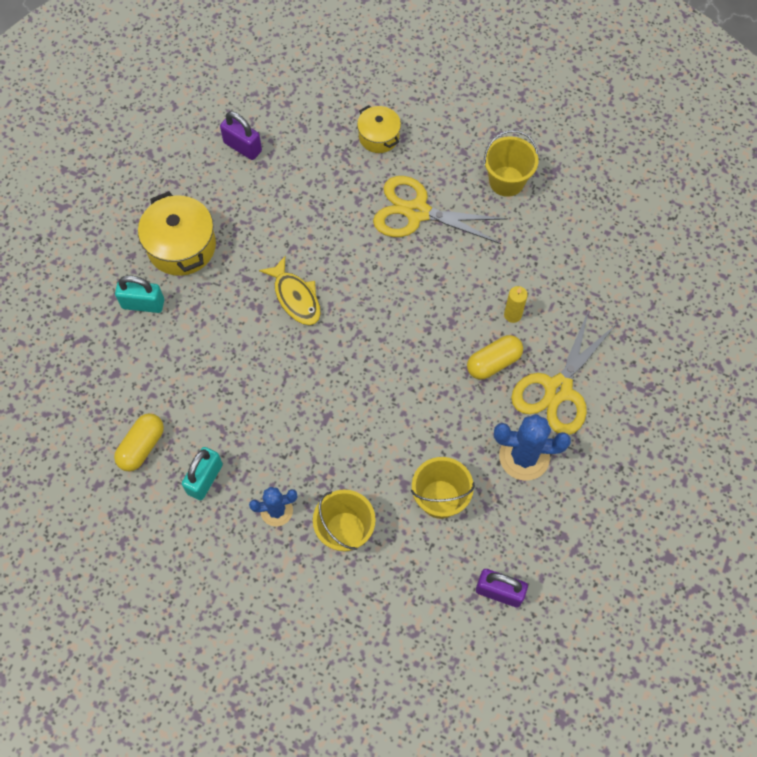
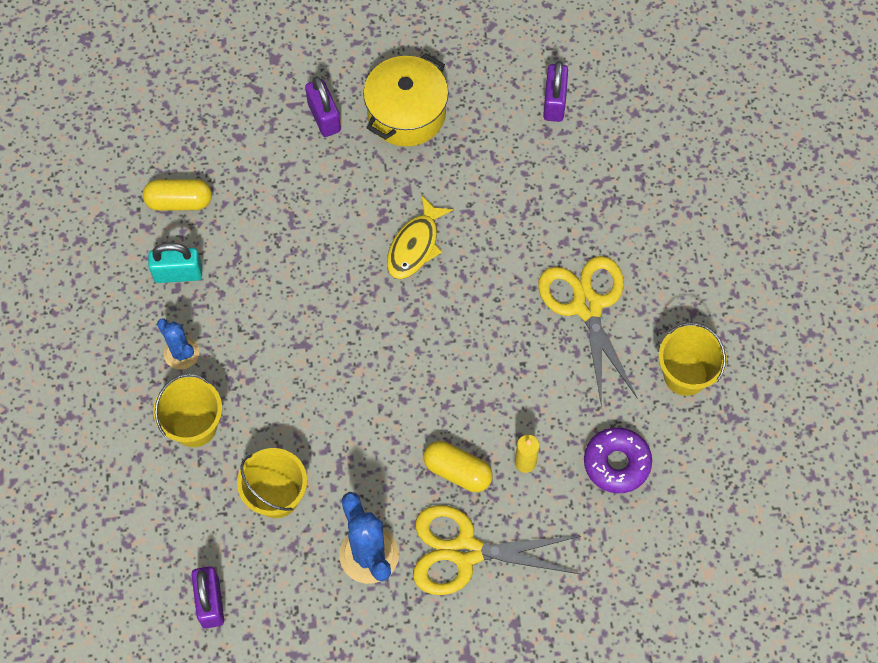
camera: 60 degrees right, 0 degrees up
(143, 304) = (324, 117): turquoise padlock -> purple padlock
(379, 137) = (654, 221): yellow pot -> none
(547, 258) = (616, 463): none -> purple donut

